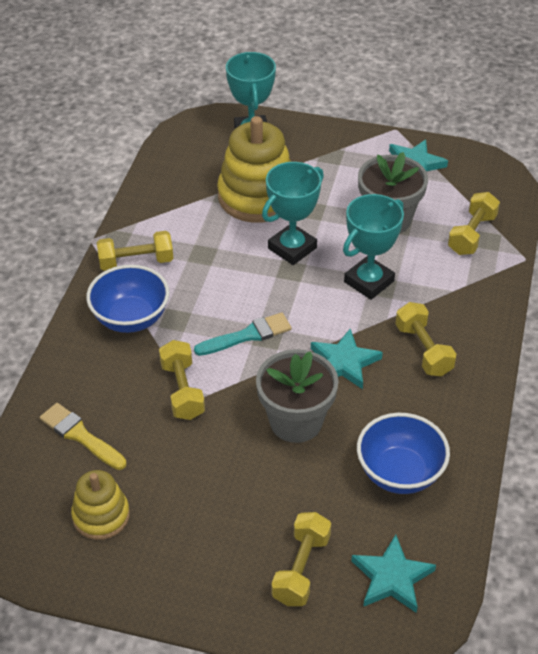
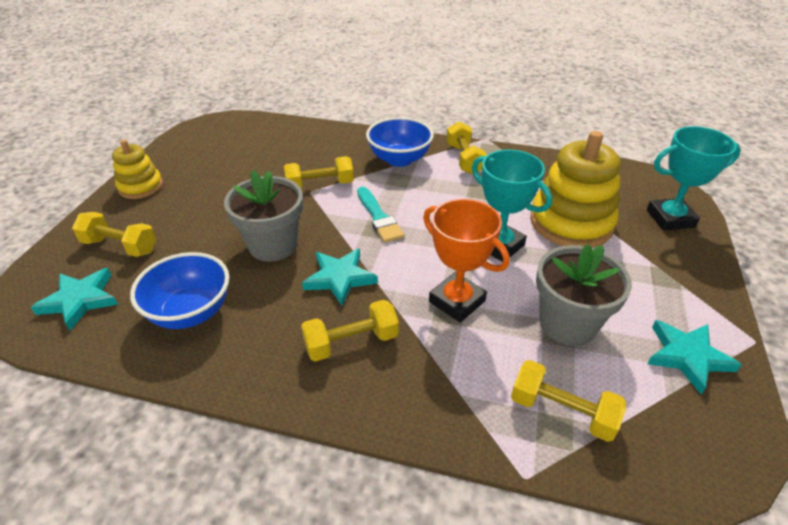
camera: 90 degrees right, 5 degrees down
(80, 435) = (286, 145): yellow brush -> none
(101, 516) = (213, 156): yellow stacking toy -> yellow stacking toy (140, 186)
(369, 282) = (457, 301): turquoise trophy -> orange trophy

